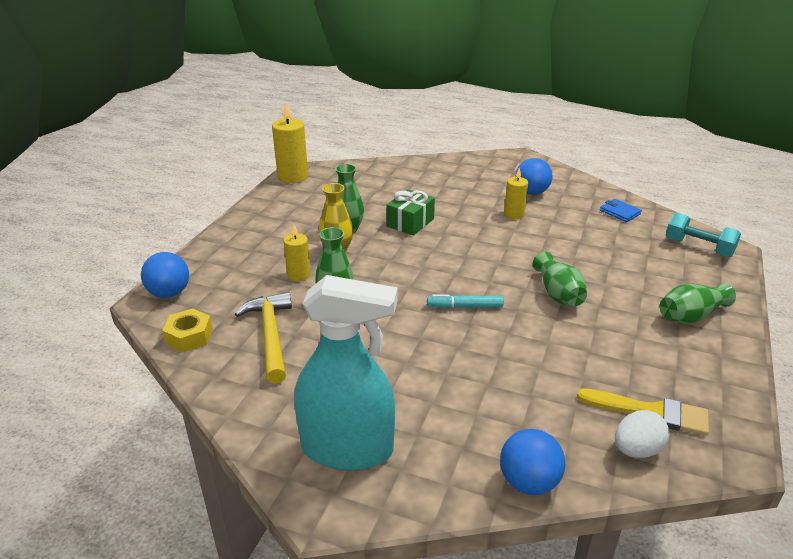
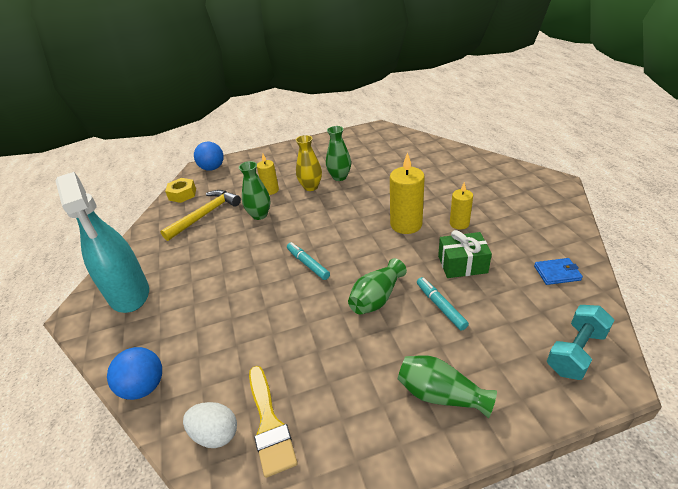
camera: 55 degrees right, 5 degrees up
(293, 177) = (370, 130): yellow candle -> yellow candle (406, 224)
(410, 222) = (379, 192): green gift -> green gift (462, 264)
(531, 192) = (507, 215): blue ball -> none
(601, 271) = (440, 306): none -> turquoise marker
(619, 212) = (557, 273): blue wallet -> blue wallet turned 75 degrees clockwise
(698, 248) = (575, 352): turquoise dumbbell -> turquoise dumbbell turned 45 degrees clockwise

